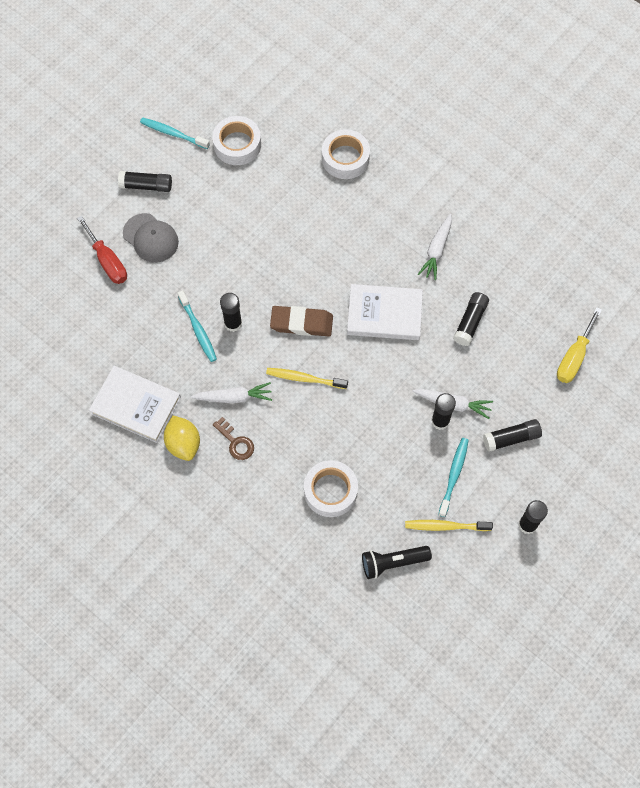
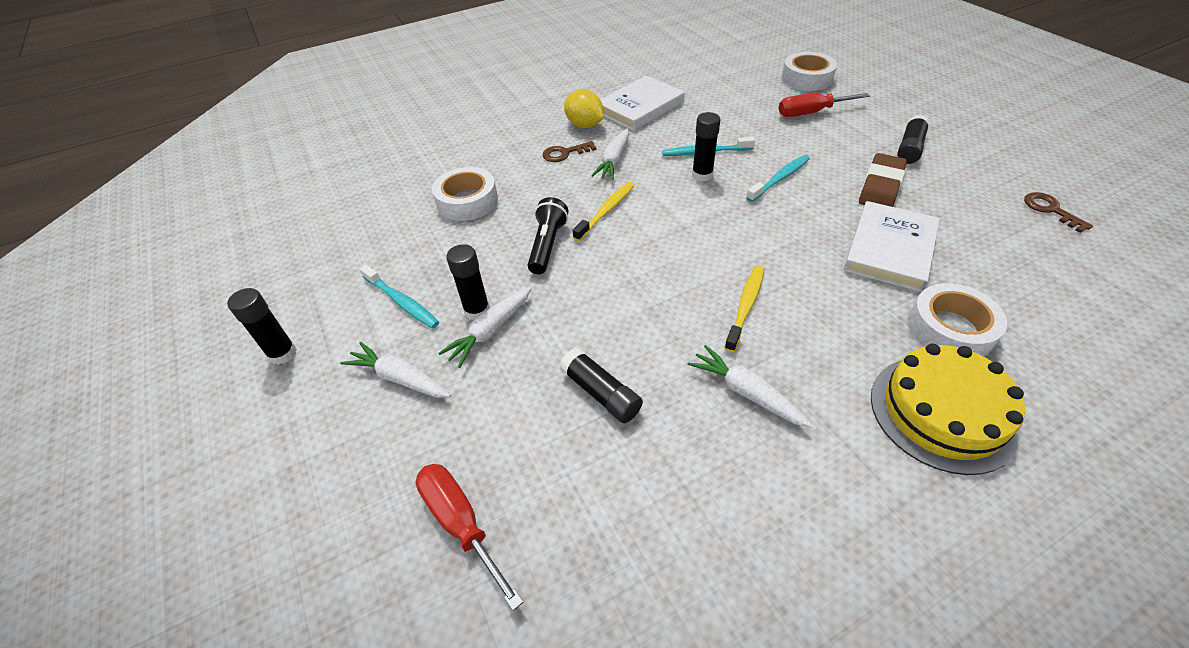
camera: 115 degrees right, 20 degrees down
(151, 238) = (834, 141): grey cap -> none
(173, 133) = (993, 178): turquoise toothbrush -> turquoise toothbrush (780, 179)
(183, 444) = (584, 125): yellow lemon -> yellow lemon turned 45 degrees clockwise
(204, 104) = (1050, 210): none -> brown key
(237, 145) = (976, 226): white tape -> white tape (806, 78)
(301, 323) = (679, 224): brown eraser -> brown eraser (881, 186)
(384, 314) = (658, 300): white book -> white book (889, 249)
(392, 562) = (358, 225): black flashlight -> black flashlight (547, 245)
(409, 161) = (942, 412): none -> yellow cake
(445, 526) = (353, 276): yellow toothbrush -> yellow toothbrush (745, 306)
(511, 438) = (399, 378): black glue stick -> white carrot
(574, 357) = (461, 523): yellow screwdriver -> red screwdriver

